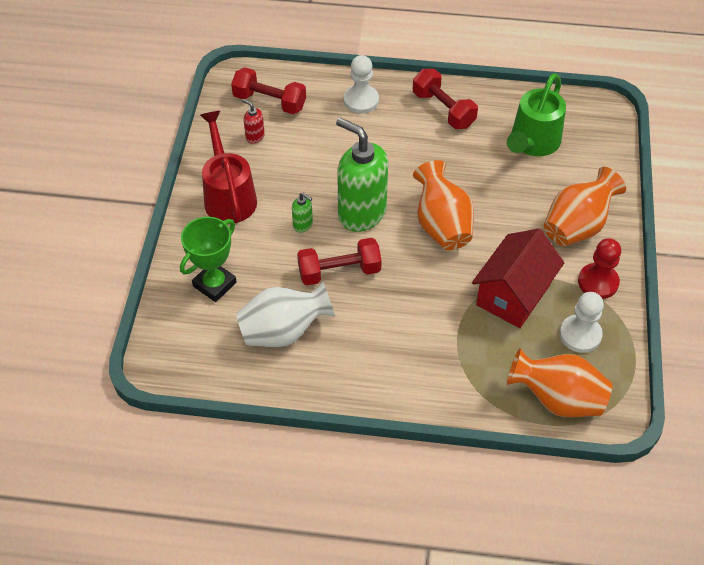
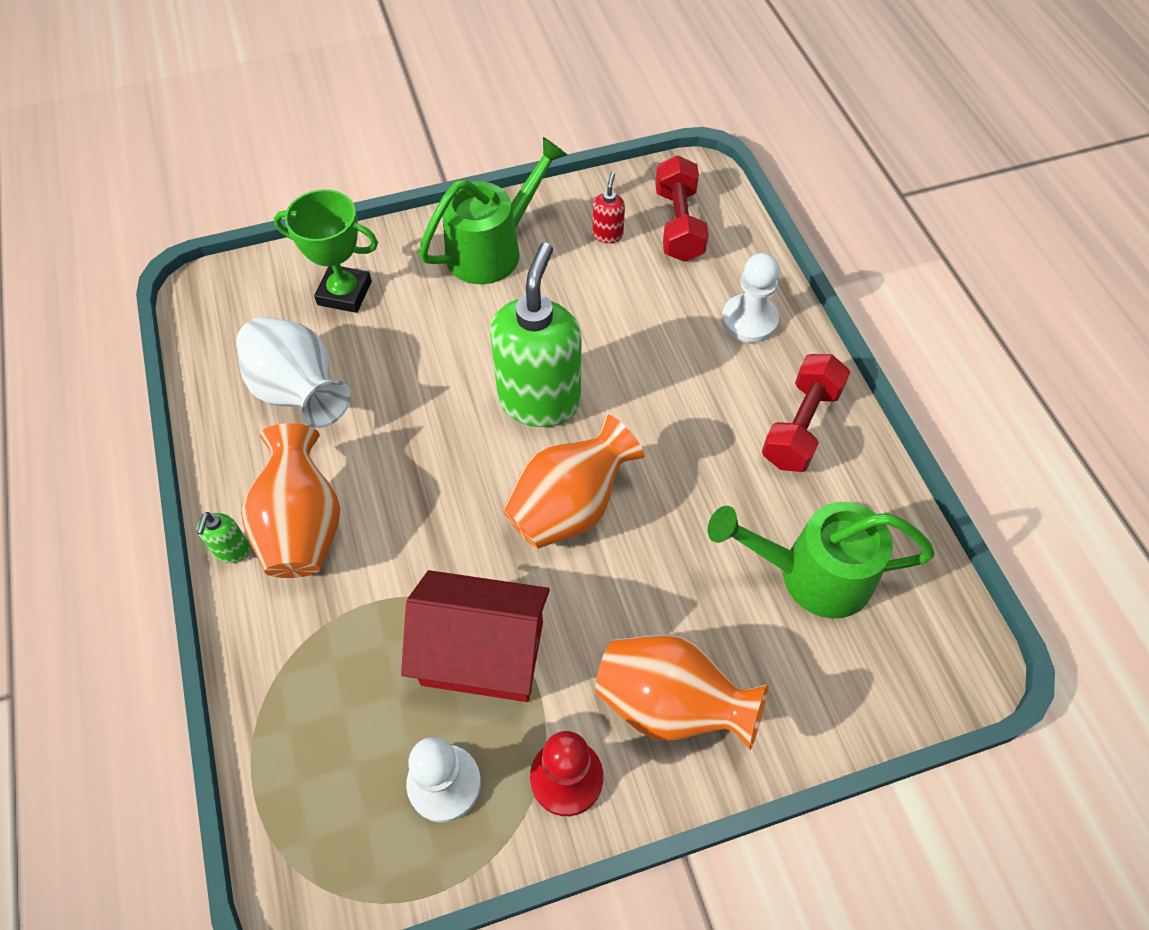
camera: 65 degrees right, 5 degrees up
(228, 195) = (493, 248): red watering can -> green watering can
(303, 225) = (485, 343): green soap dispenser -> green soap dispenser (232, 551)
(339, 271) = (424, 414): red dumbbell -> none
(557, 399) = (304, 788): orange vase -> orange vase (302, 526)

